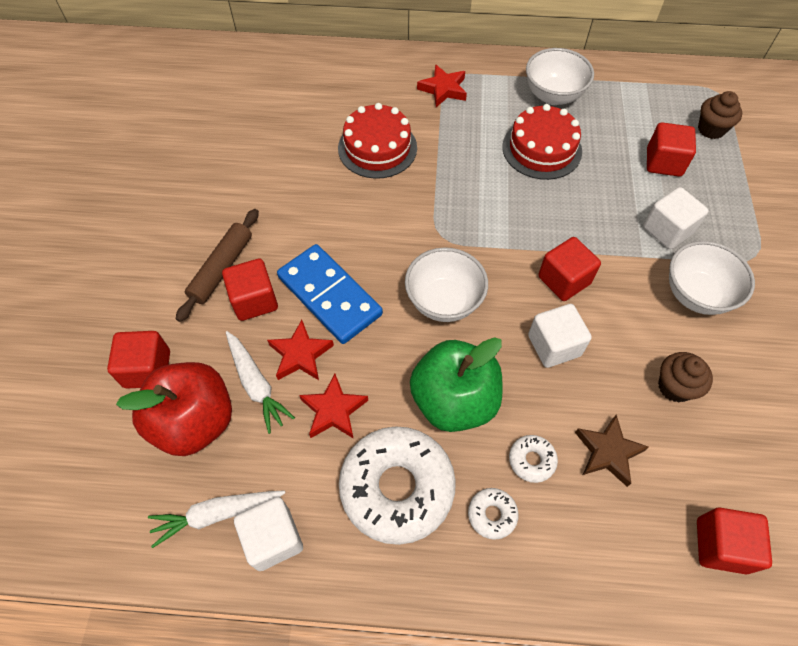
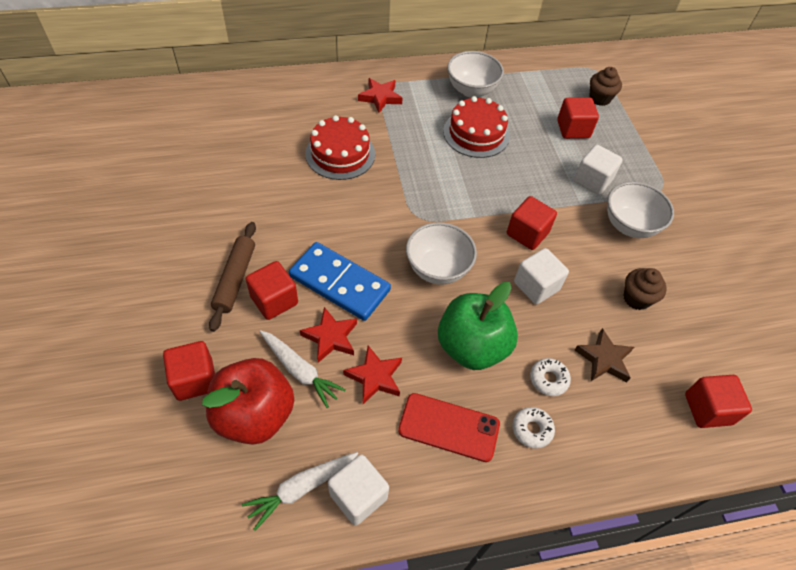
camera: 20 degrees left, 5 degrees down
(397, 488) = (449, 427): white donut -> red phone

